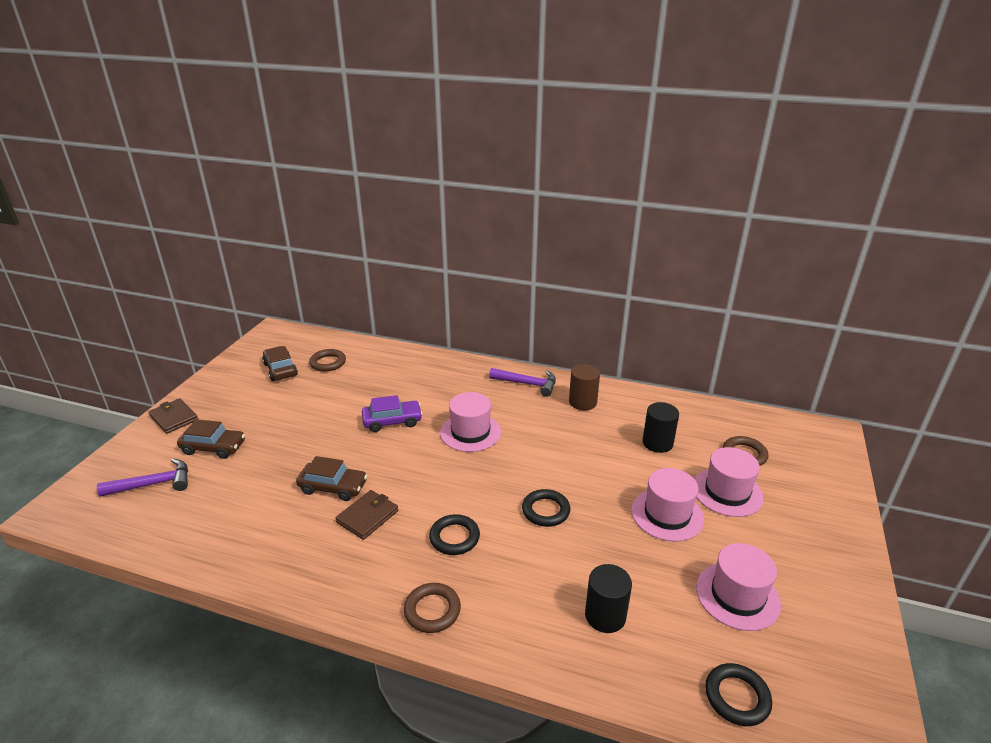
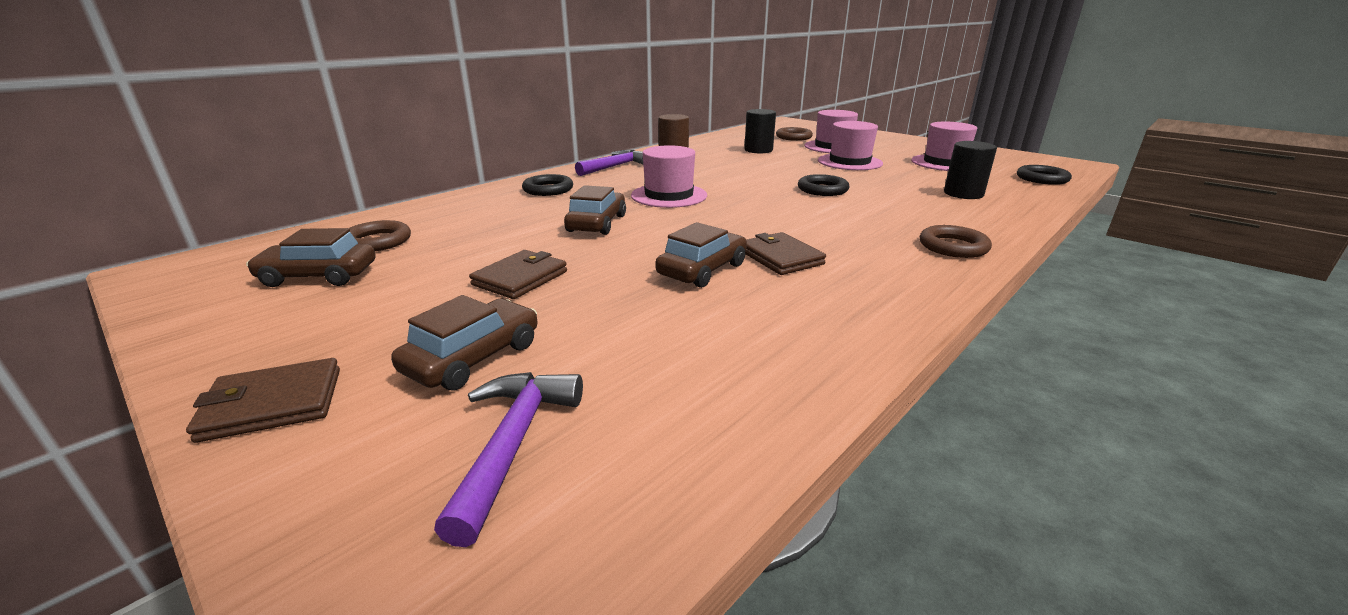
camera: 65 degrees left, 5 degrees down
(298, 426) = (520, 278): none -> brown wallet
(392, 421) = (596, 223): purple car -> brown car
(454, 537) = (843, 224): black ring -> black ring (548, 189)

